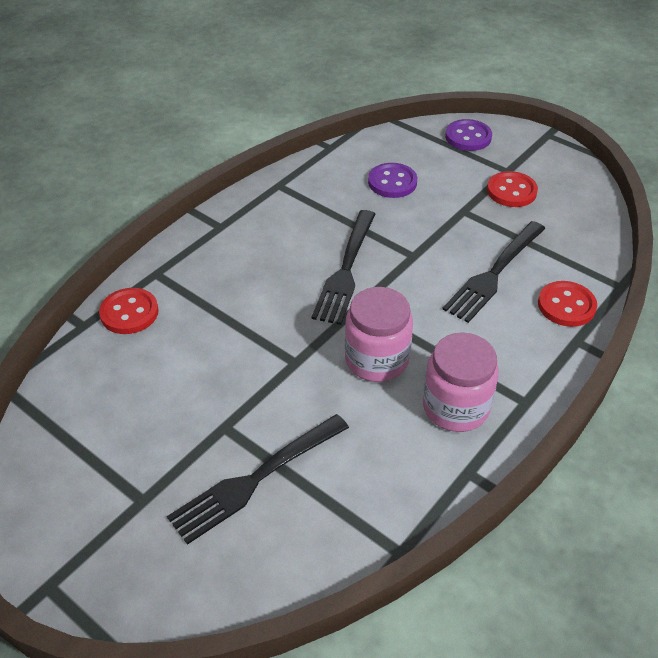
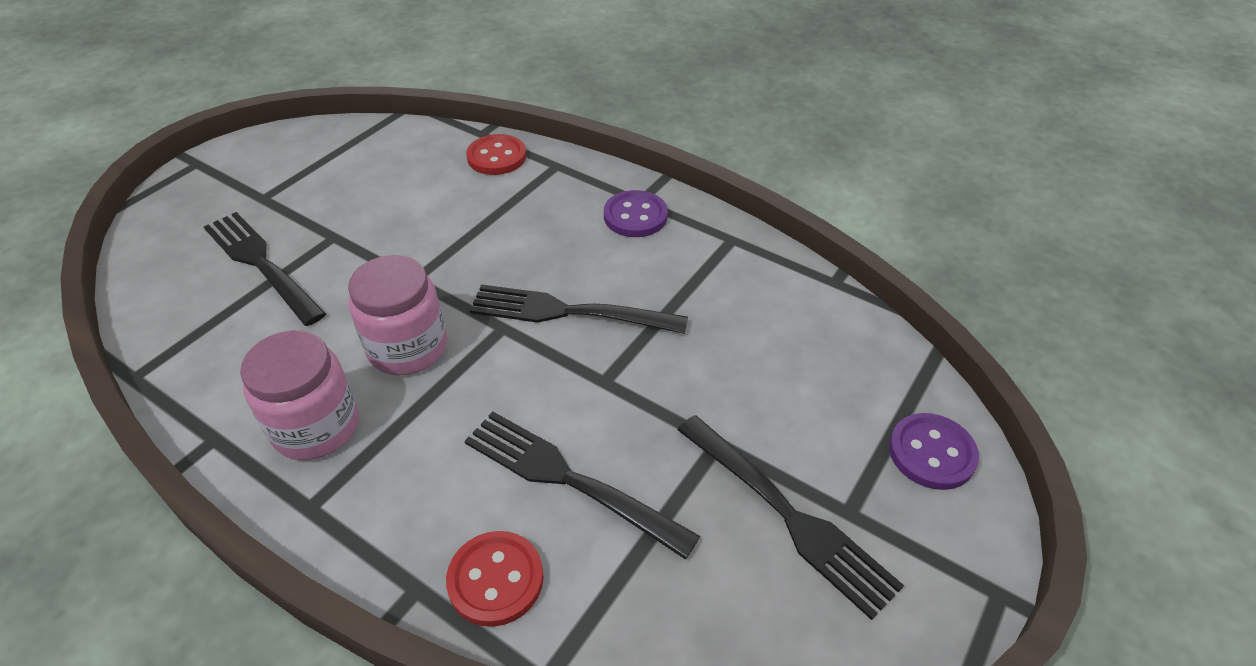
camera: 85 degrees right, 0 degrees up
(392, 182) = (769, 353): purple button -> purple button (635, 216)
(511, 191) = (787, 515): red button -> black fork

